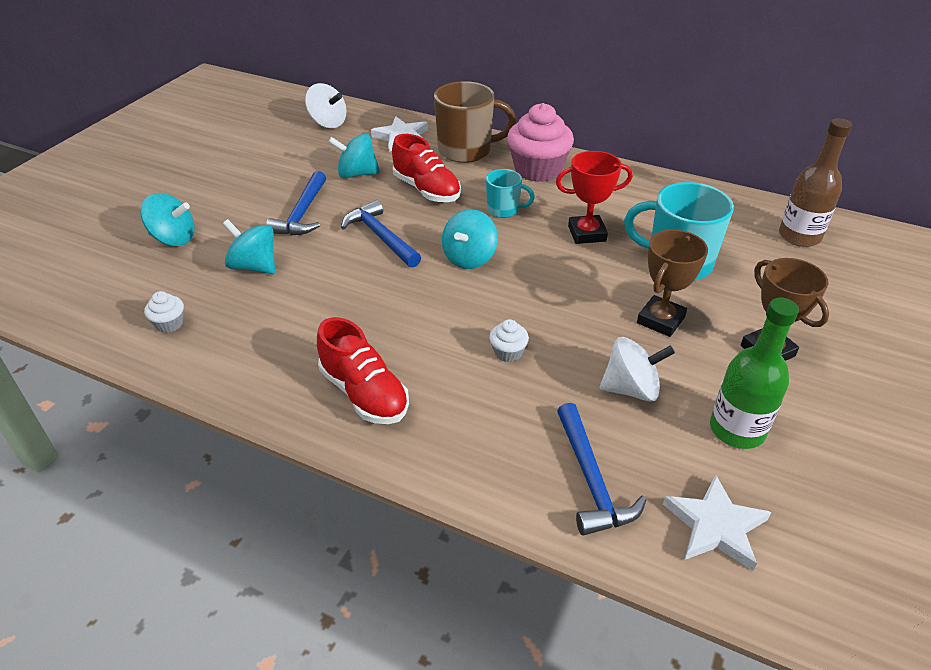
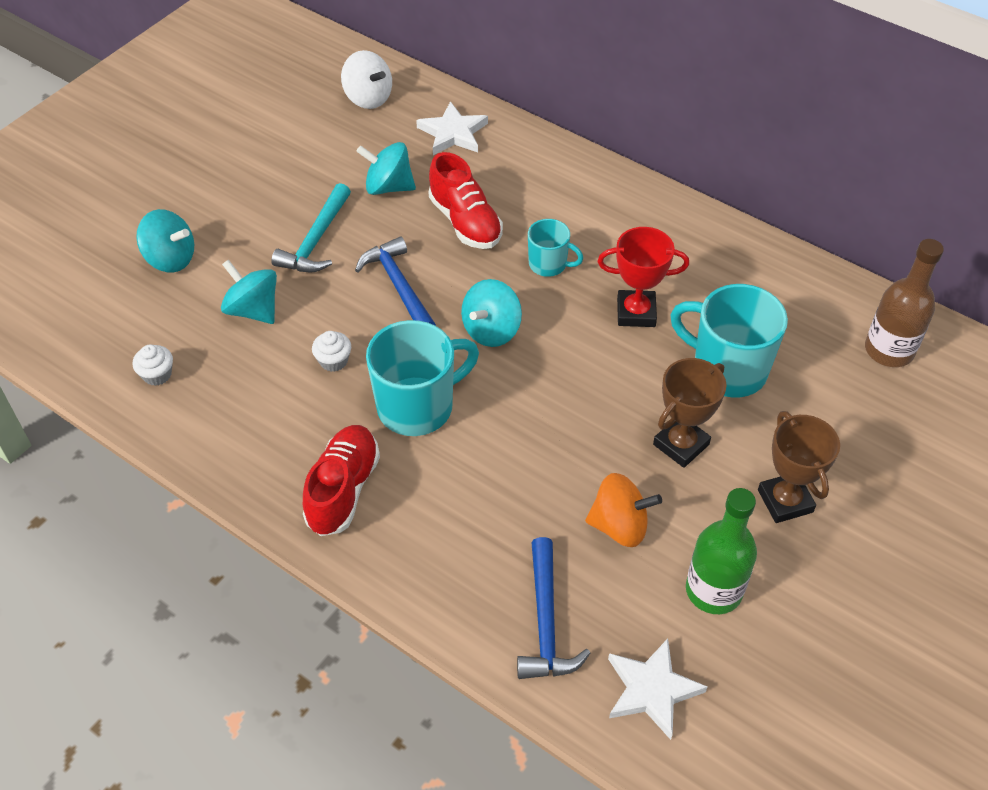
camera: 10 degrees right, 10 degrees up
(302, 213) = (316, 240): blue hammer -> turquoise hammer
(364, 393) = (343, 490): red shoe -> red shoe turned 135 degrees counterclockwise
(419, 320) = (417, 406): none -> turquoise mug
(466, 151) = (527, 165): brown mug -> none
(508, 352) = (502, 462): white cupcake -> white cupcake (333, 361)
(538, 170) = (606, 206): pink cupcake -> none
(631, 389) = (619, 526): white spinning top -> orange spinning top

